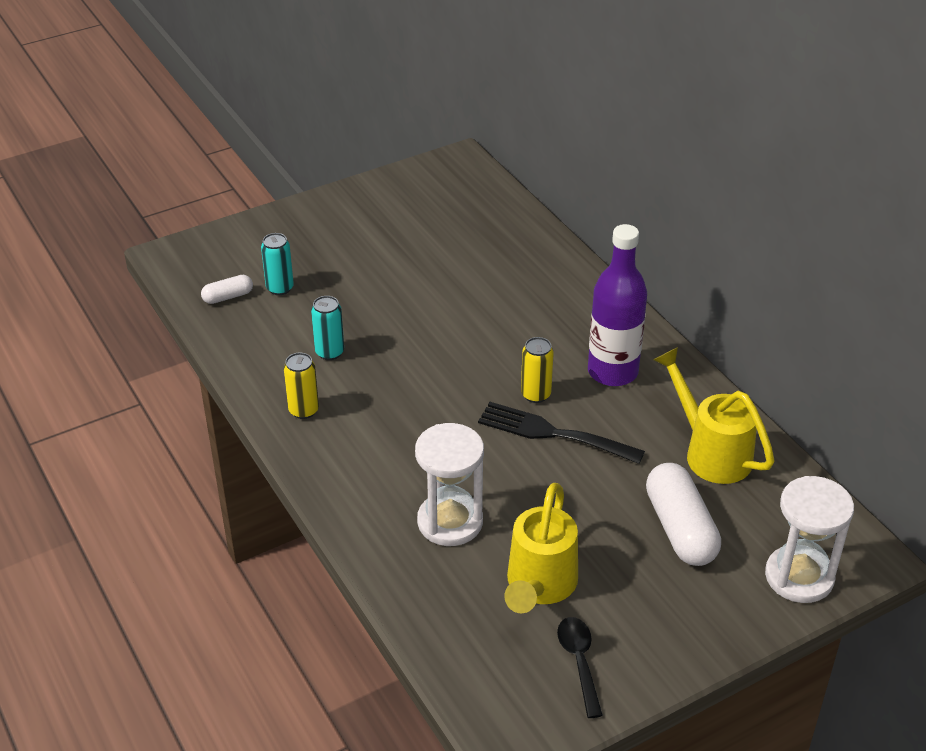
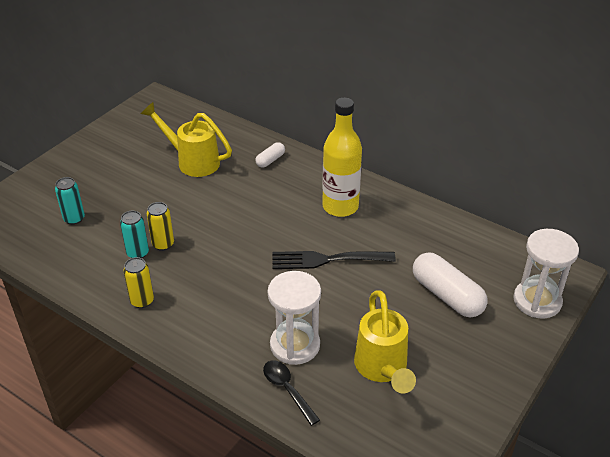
camera: 25 degrees left, 0 degrees up
(228, 297) = (37, 236): white capsule -> white capsule (270, 160)
(535, 394) = (299, 237): yellow can -> yellow can (163, 244)
(579, 662) = (441, 412): black spoon -> black spoon (287, 389)
(612, 372) = (340, 207): purple bottle -> yellow bottle
(710, 452) = (433, 239): yellow watering can -> yellow watering can (192, 161)

